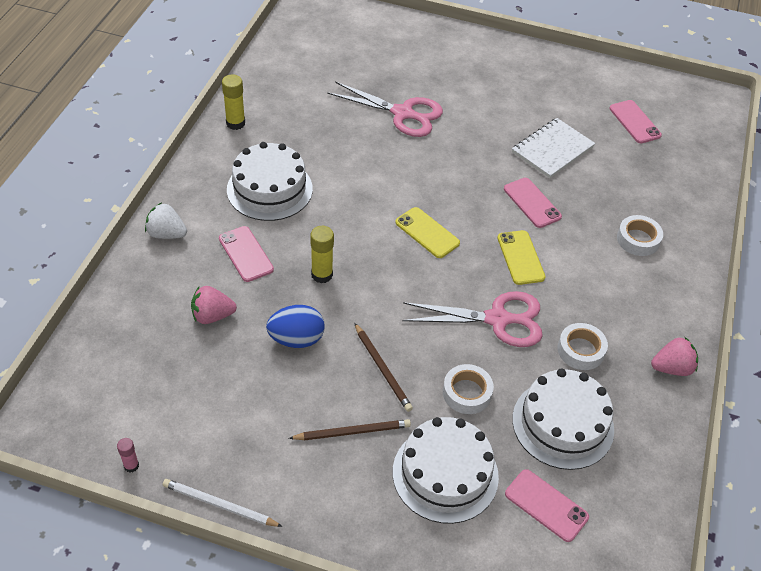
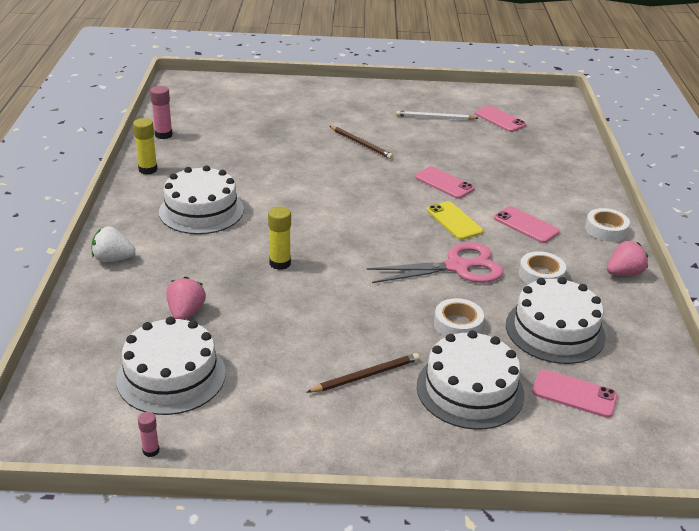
camera: 15 degrees left, 15 degrees down
(175, 387) = (171, 376): none -> white cake
(212, 316) = (186, 313): pink strawberry -> pink strawberry turned 120 degrees clockwise
(219, 505) = (259, 463): white pencil -> white pencil (435, 118)
(245, 254) = (199, 261): pink phone -> pink phone (526, 225)
(266, 77) = (163, 135): none -> pink glue stick
(296, 339) = (278, 315): blue egg -> none
(382, 369) = (371, 322): brown pencil -> brown pencil (361, 144)
(402, 113) = (300, 141): pink scissors -> none
(427, 233) = (363, 218): yellow phone -> none
(552, 149) = (442, 146): white notebook -> none
(638, 239) = (546, 193): white tape -> white tape (605, 230)

